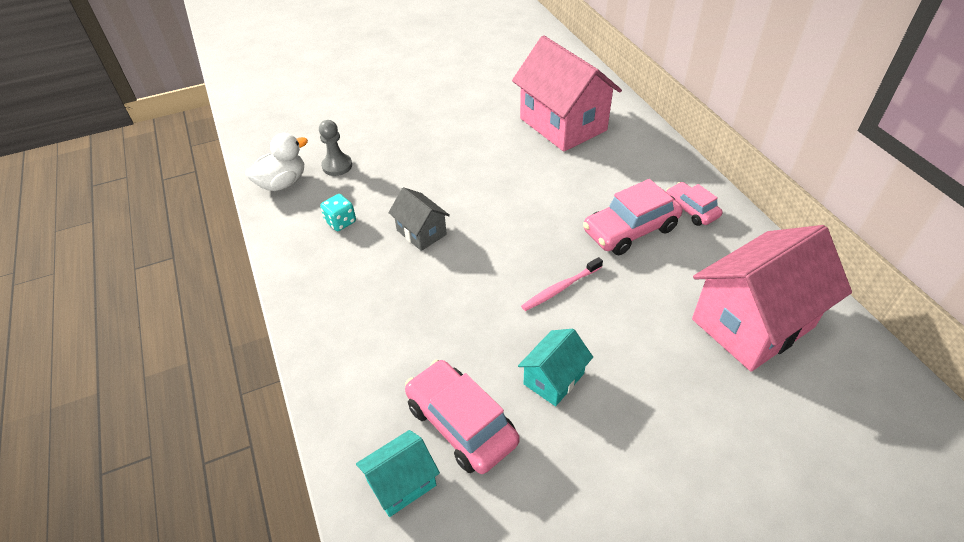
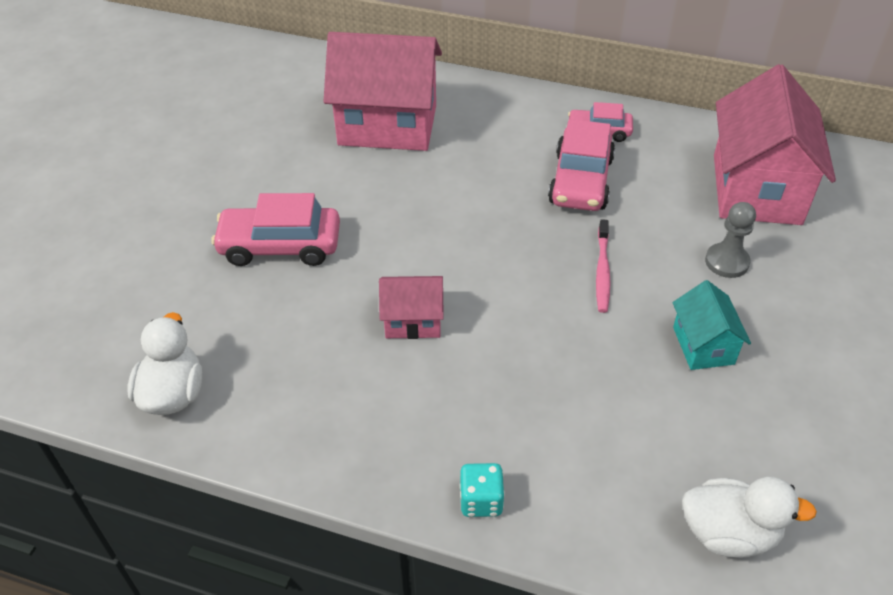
camera: 50 degrees left, 0 degrees up
(337, 166) = (212, 327): grey pawn -> grey pawn (727, 262)
(340, 222) = (313, 377): turquoise dice -> turquoise dice (481, 501)
(401, 483) = (729, 533): turquoise house -> white duck
(421, 232) = (413, 321): grey house -> pink house
(461, 424) = (697, 444): pink car -> pink car (280, 246)

